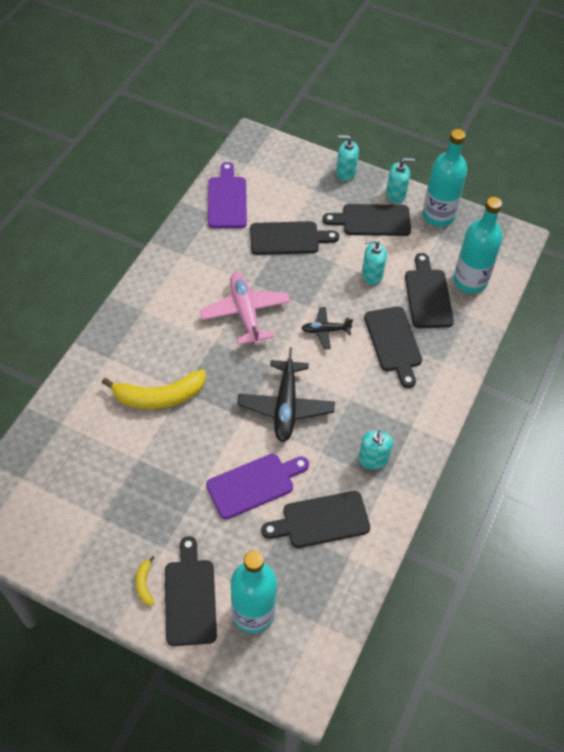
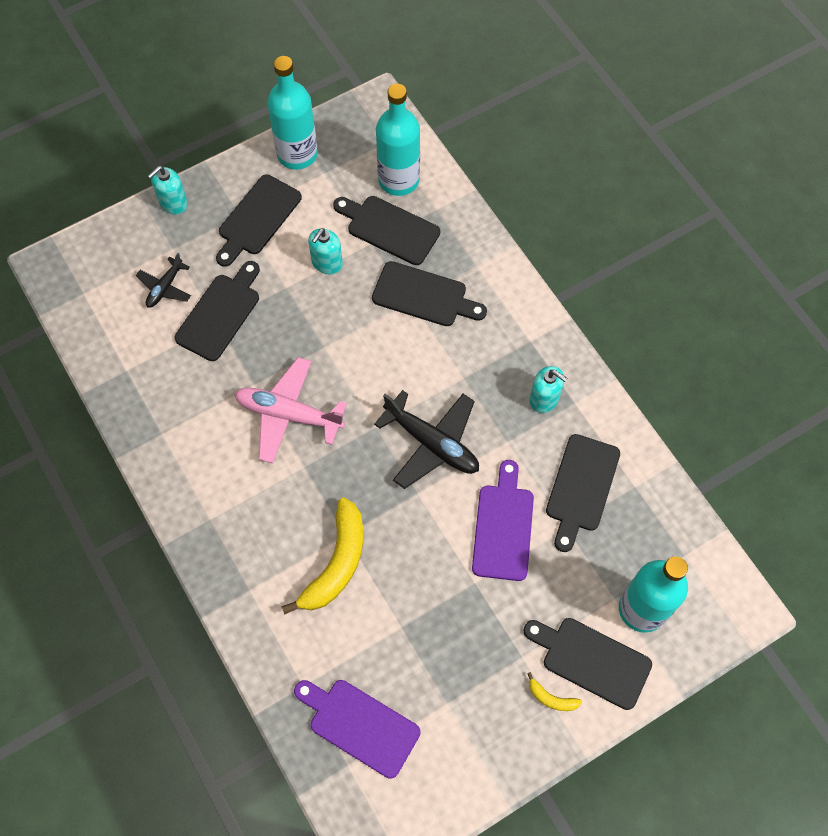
camera: 55 degrees left, 10 degrees up
(227, 200) = (119, 343): purple cutting board -> purple cutting board (360, 725)
(325, 330) = (365, 350): black plane -> black plane (165, 287)
(396, 194) = (240, 175): turquoise soap dispenser -> none

